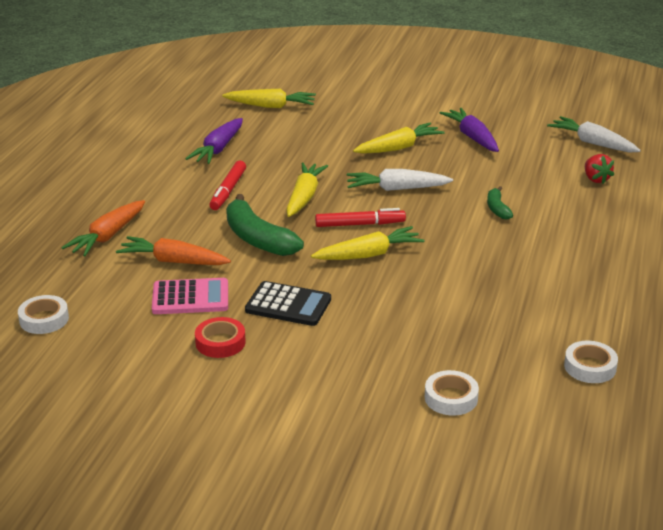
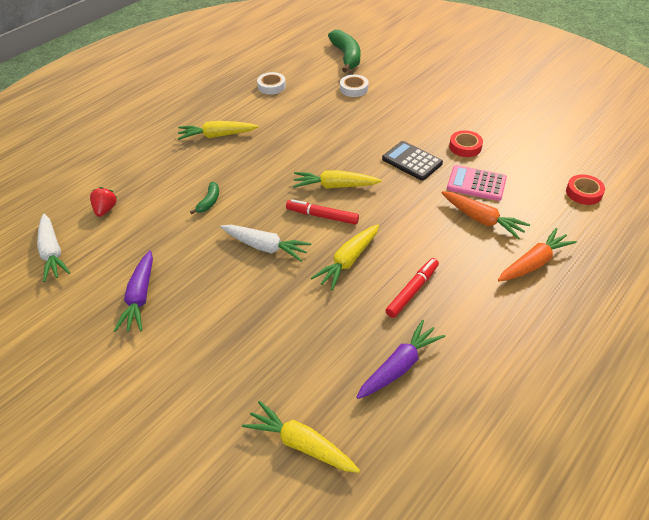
camera: 155 degrees left, 15 degrees up
(44, 319) = (583, 193): white tape -> red tape
(257, 239) = (408, 224): green banana -> green banana (346, 57)
(398, 148) = (220, 304): yellow carrot -> yellow carrot (217, 136)

